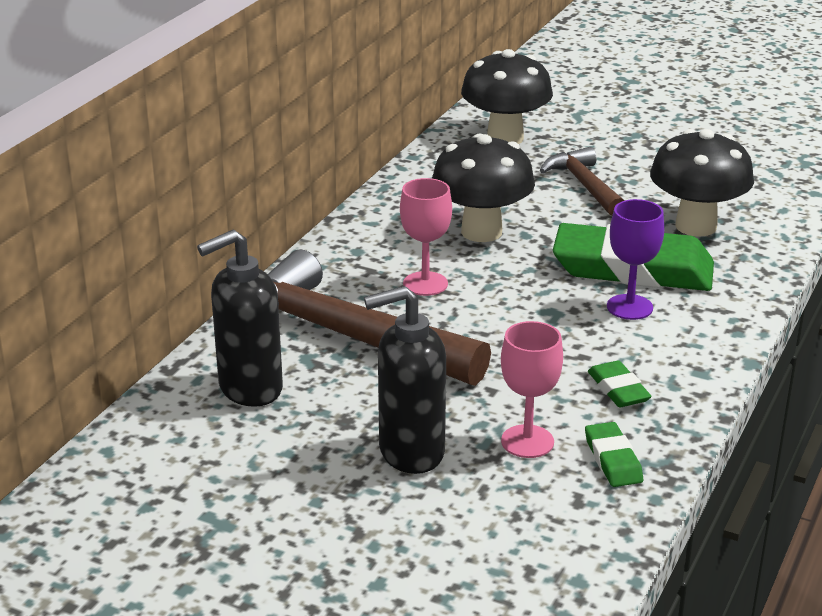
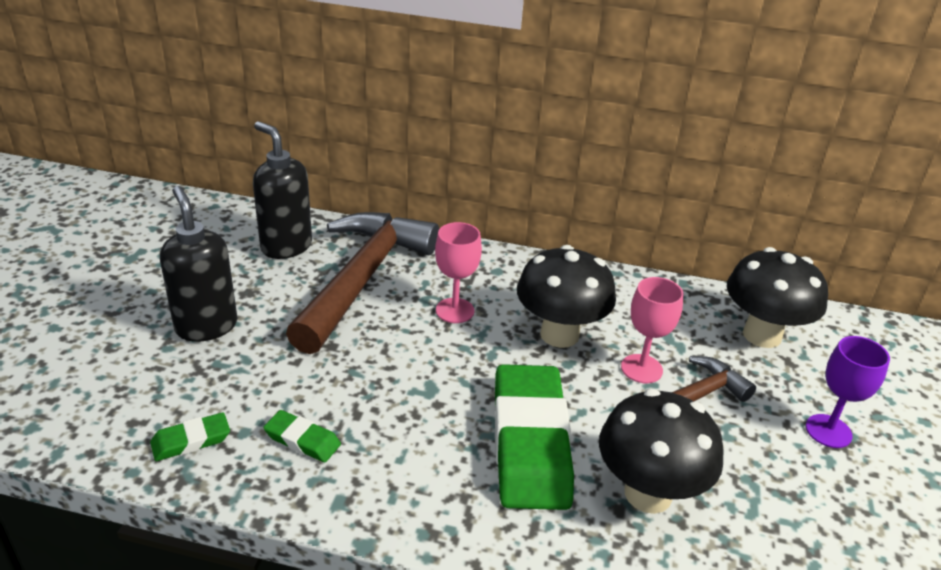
camera: 75 degrees right, 5 degrees up
(527, 441) = (219, 387): pink goblet -> pink goblet (641, 369)
(618, 389) = (302, 440): green eraser -> green eraser turned 60 degrees clockwise
(629, 307) = (452, 443): purple goblet -> purple goblet (828, 431)

